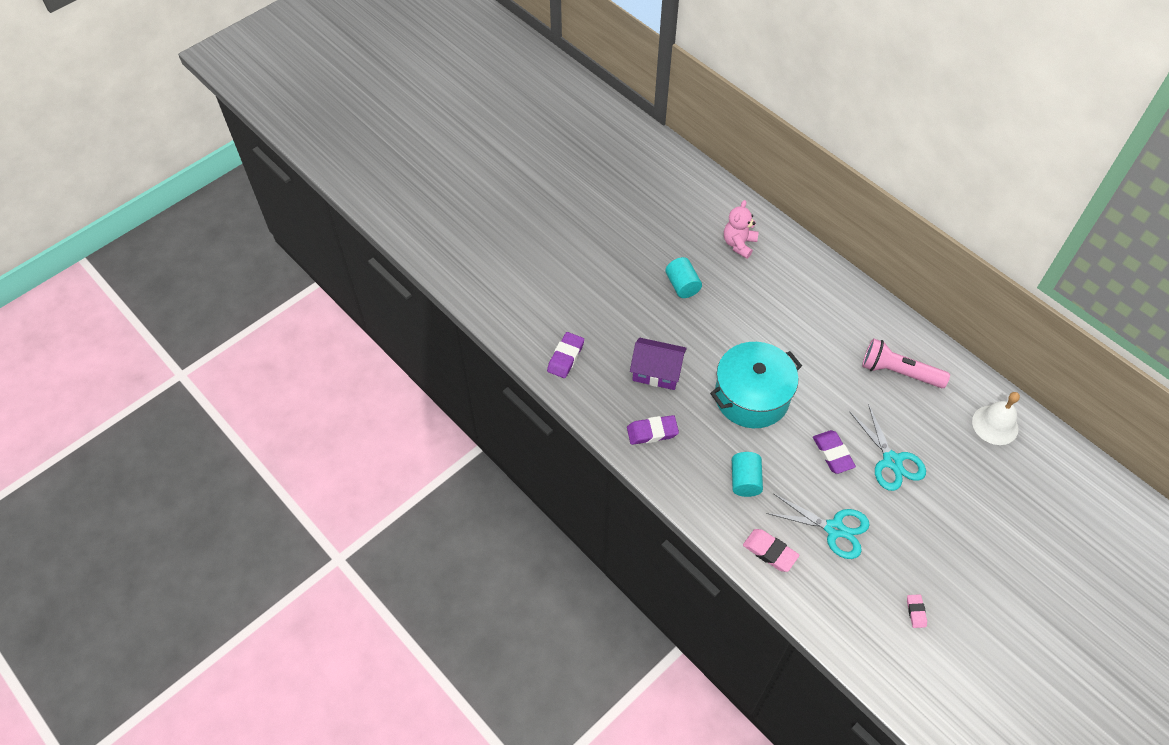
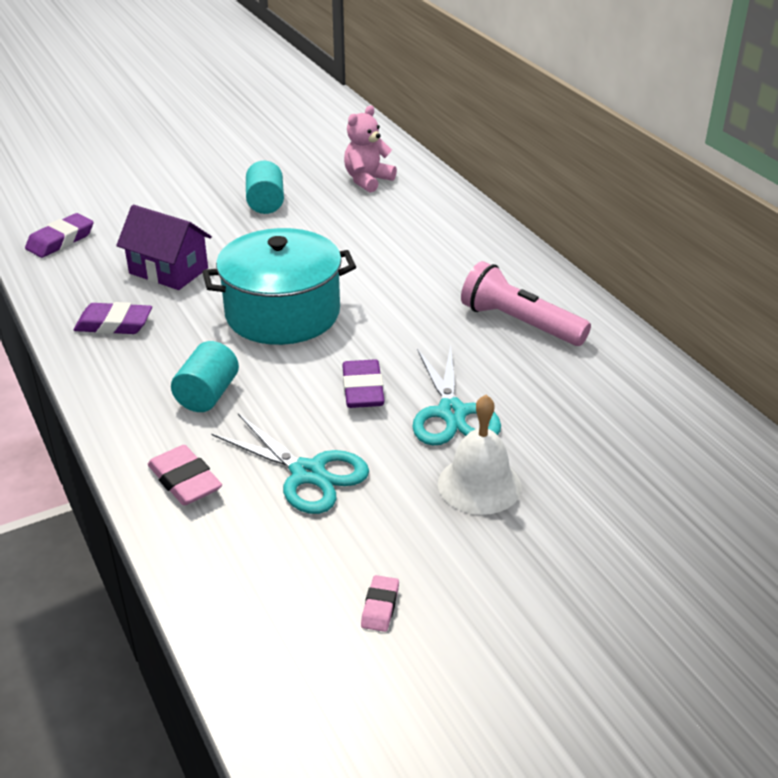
camera: 15 degrees right, 20 degrees down
(995, 425) = (646, 401): white bell -> white bell (479, 485)

